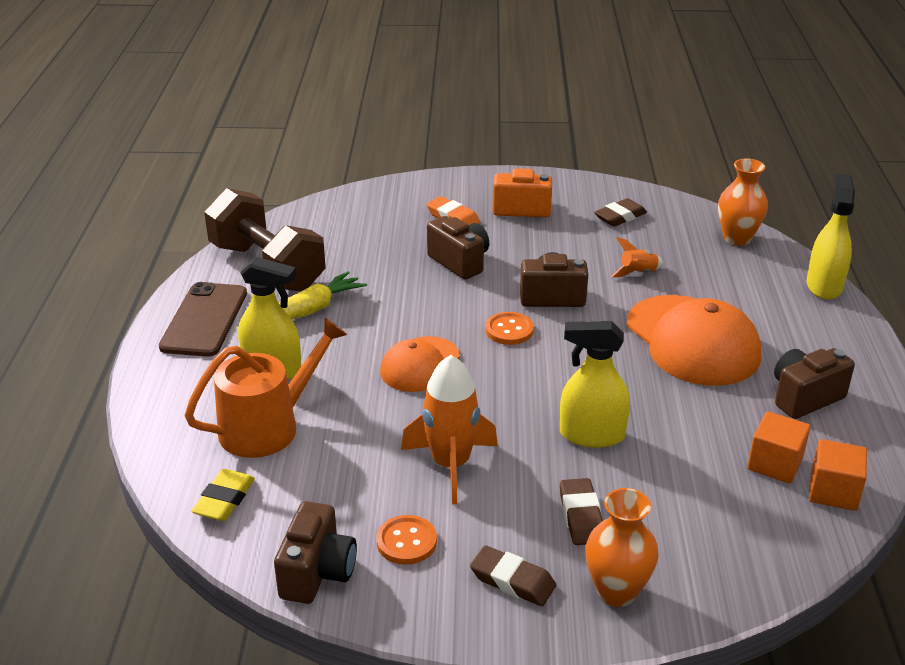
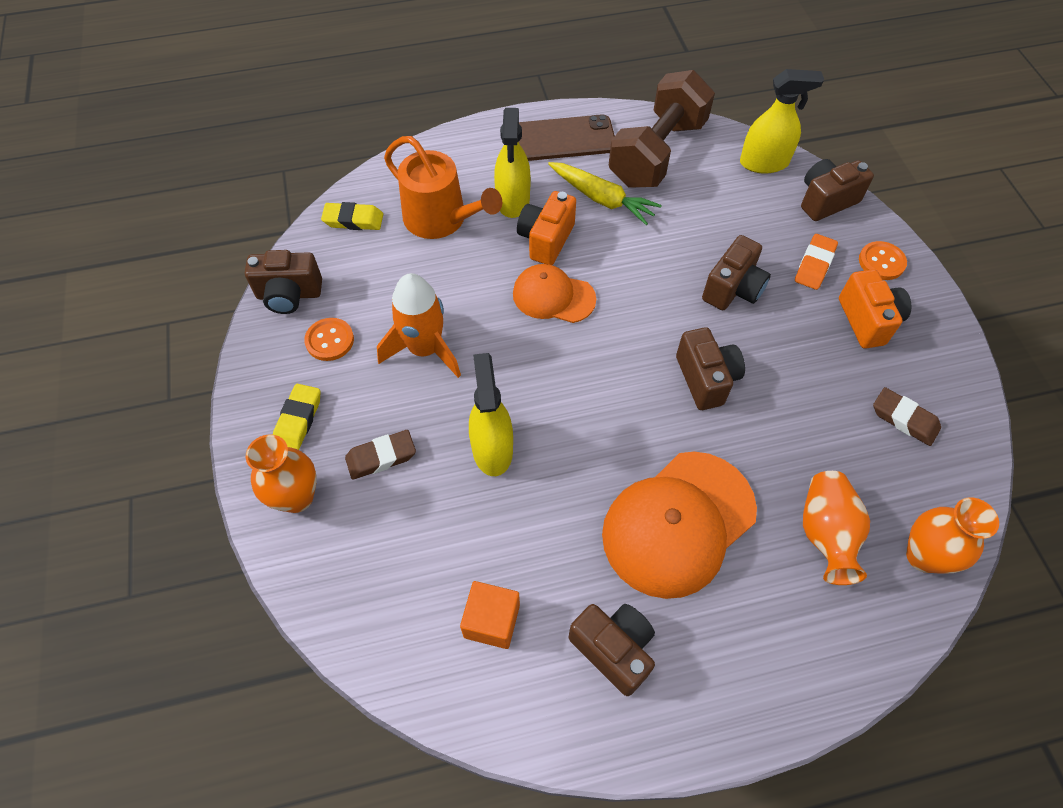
camera: 75 degrees right, 25 degrees up
(342, 356) = (546, 240): none -> orange camera
(385, 196) = (826, 201): none -> brown camera
(509, 330) = (632, 353): orange button -> orange button (881, 262)
(512, 581) = (298, 420): brown eraser -> yellow eraser
(638, 273) = (789, 453): orange rocket -> none
(713, 274) = (825, 534): none -> orange vase
(824, 286) = (860, 670): yellow spray bottle -> yellow spray bottle (764, 163)
(833, 491) = (462, 682): orange cube -> none

